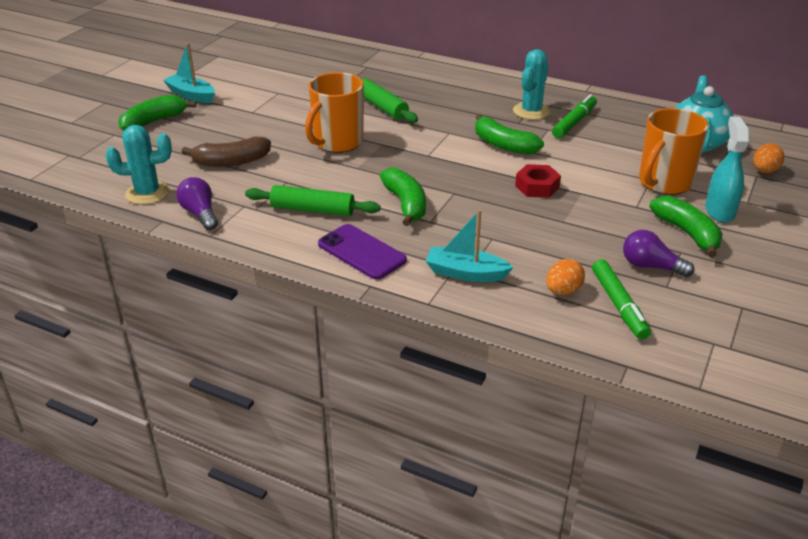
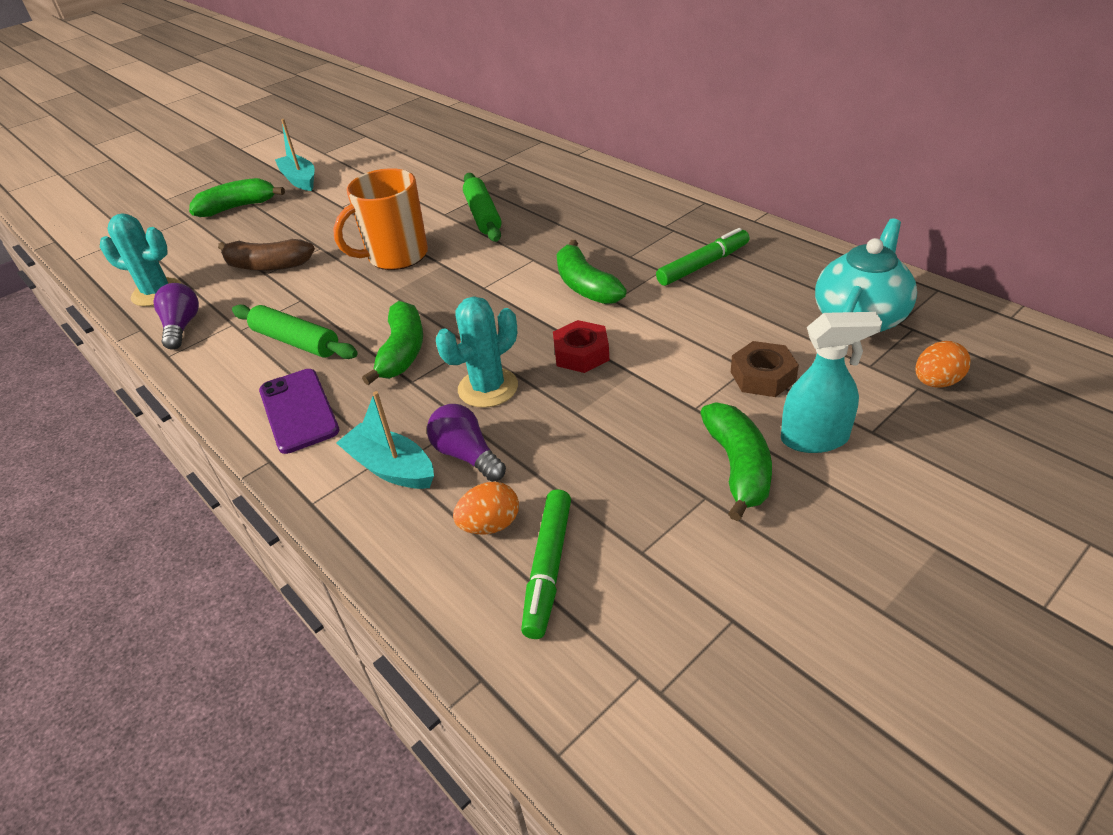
camera: 25 degrees right, 5 degrees up
(531, 111) = (658, 242): turquoise cactus -> turquoise cactus (488, 388)
(651, 266) = (642, 512): purple light bulb -> purple light bulb (467, 455)
(664, 183) = (763, 376): orange mug -> brown nut
(719, 211) = (815, 439): turquoise spray bottle -> turquoise spray bottle turned 60 degrees clockwise

